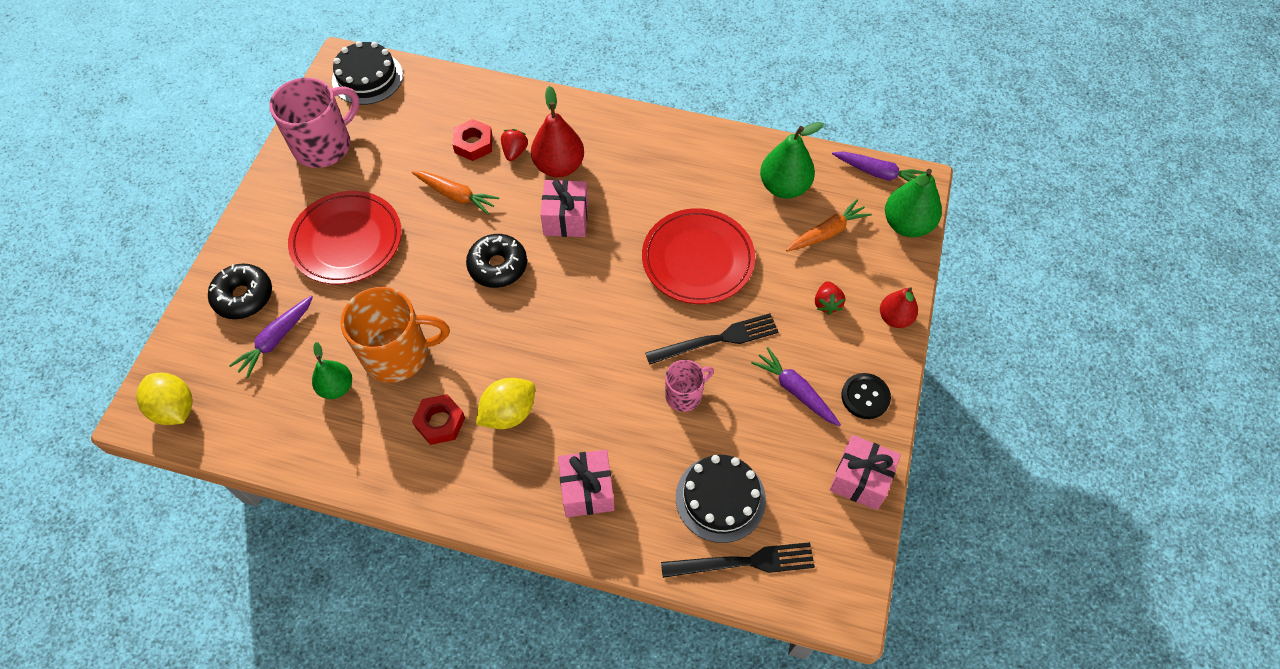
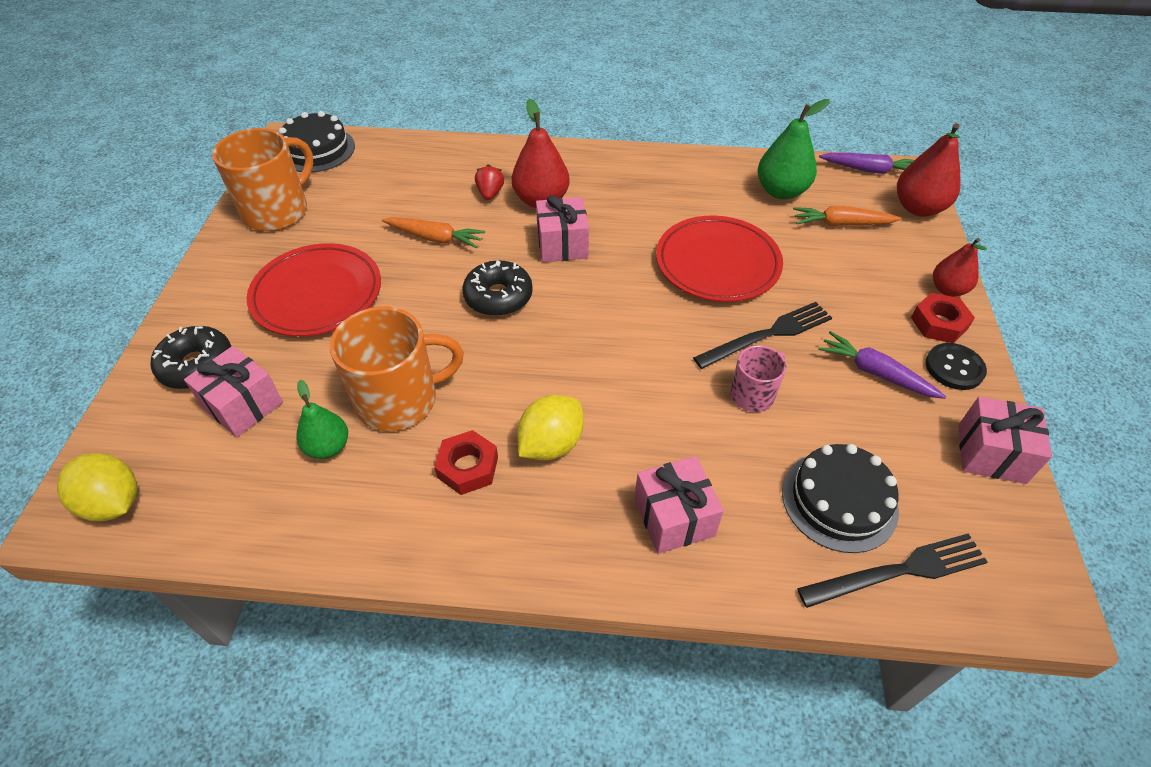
camera: 10 degrees left, 10 degrees down
(276, 339) = (243, 405): purple carrot -> pink gift
(324, 145) = (277, 211): pink mug -> orange mug
(473, 144) = (444, 192): red nut -> red nut (939, 323)
(827, 232) = (841, 224): orange carrot -> orange carrot turned 135 degrees counterclockwise
(827, 303) = (871, 286): red strawberry -> none
(907, 224) = (918, 208): green pear -> red pear

